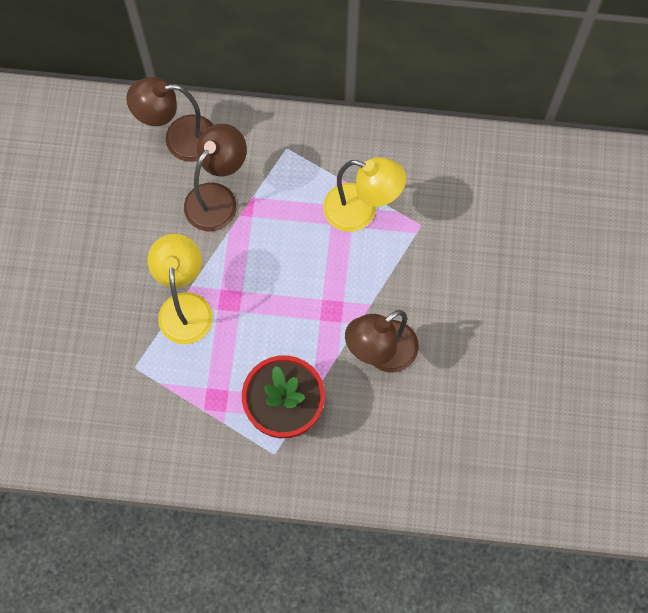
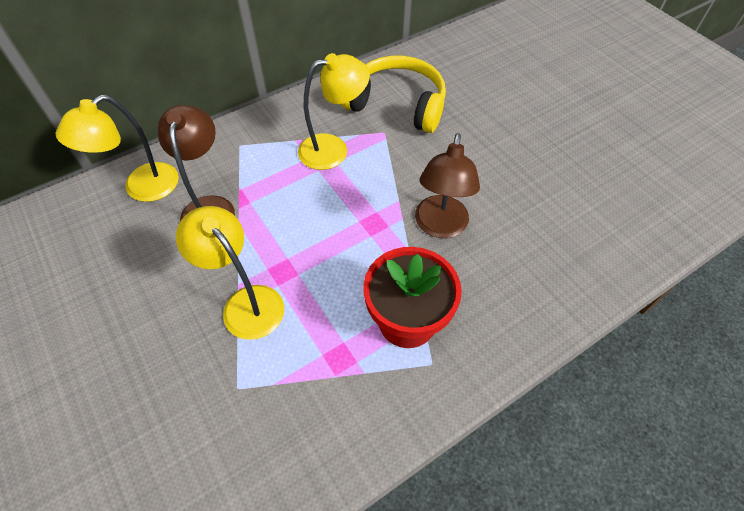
camera: 40 degrees left, 15 degrees down
(179, 139) = (142, 188): brown lamp -> yellow lamp
(460, 202) = (397, 105): none -> yellow headphones

